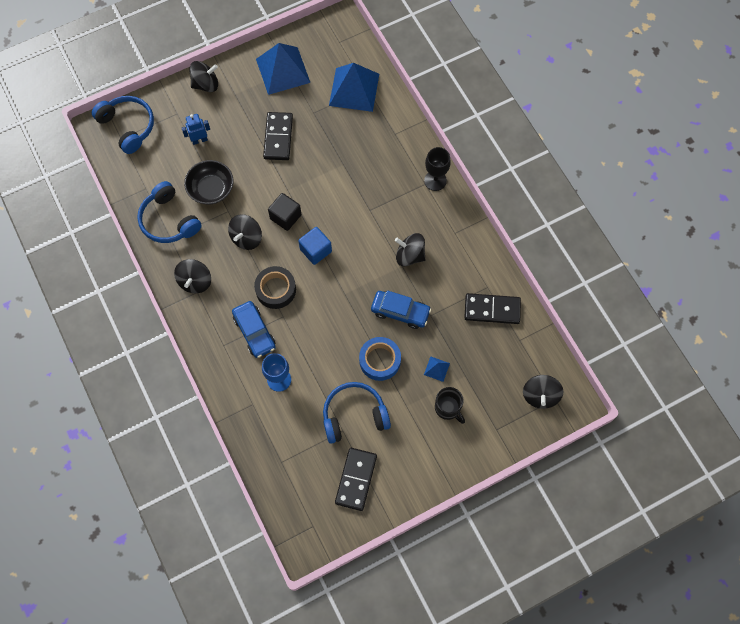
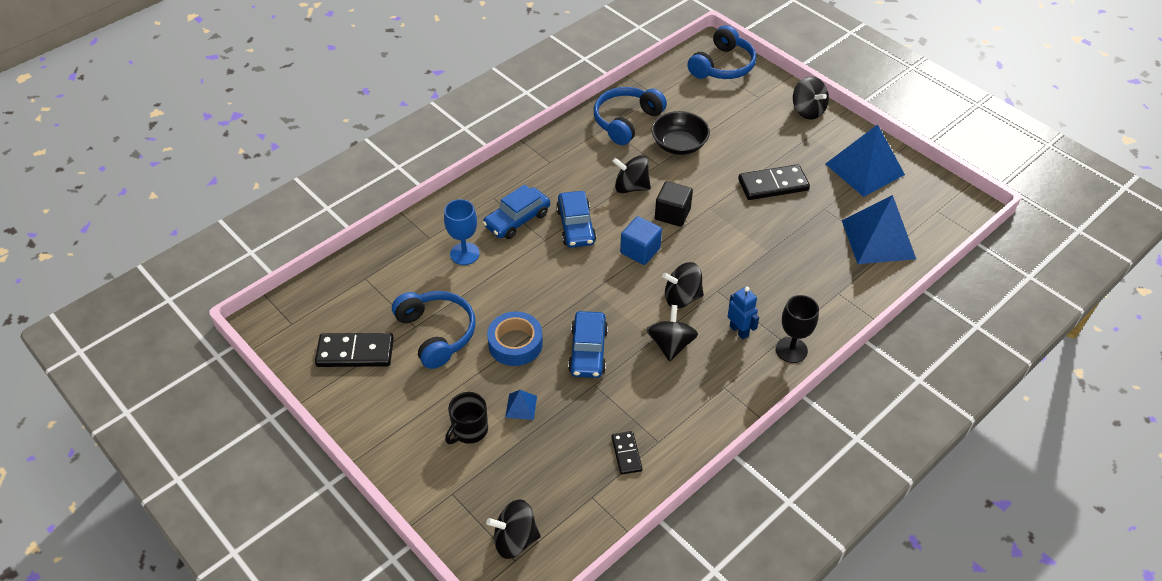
camera: 75 degrees right, 20 degrees down
(195, 281) = (561, 158): black spinning top -> black spinning top (682, 298)
(199, 140) = (735, 122): blue robot -> blue robot (739, 331)
(276, 289) = (576, 226): black tape -> blue car
(492, 309) = (626, 454): black domino -> black domino, size x0.57

